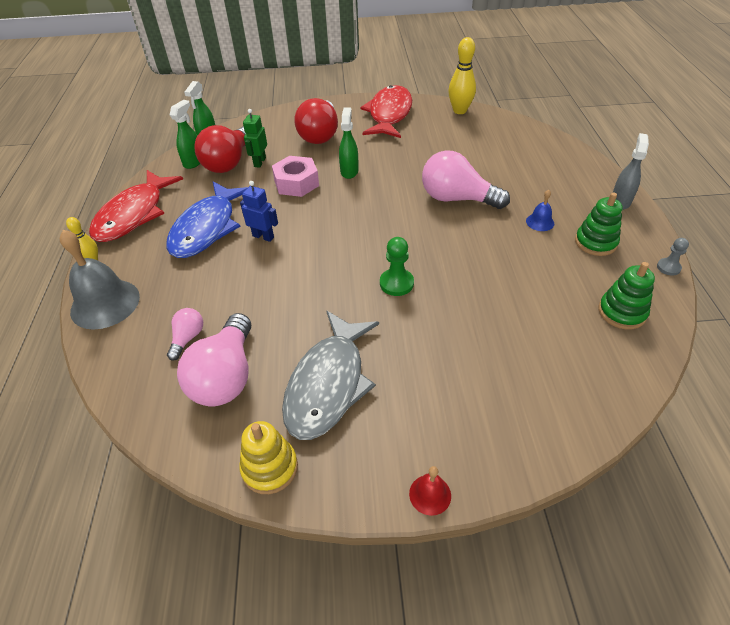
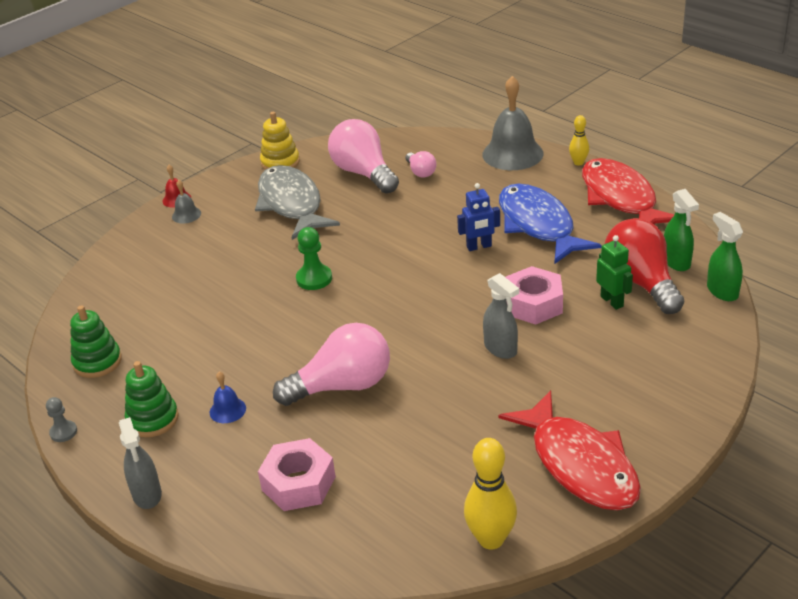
camera: 140 degrees right, 10 degrees down
(320, 135) = (611, 374): red light bulb -> none
(349, 171) = (501, 349): green spray bottle -> grey spray bottle
(438, 453) = (186, 215): none -> grey bell
(527, 166) = (298, 483): none -> pink nut

